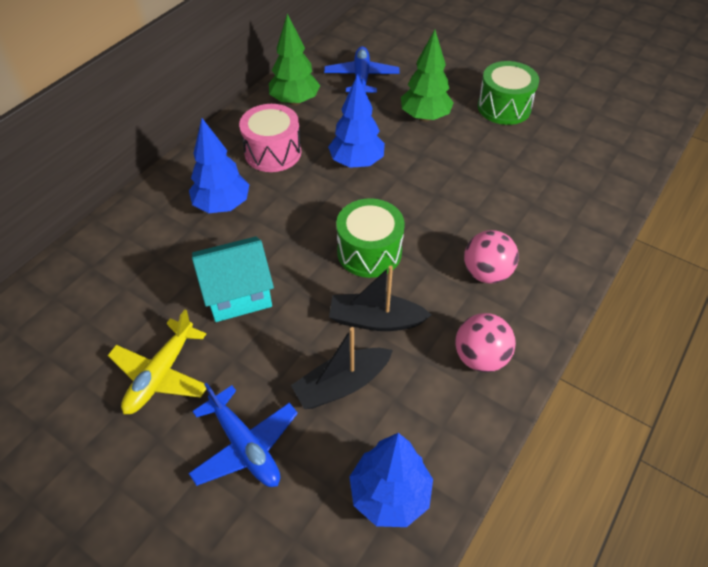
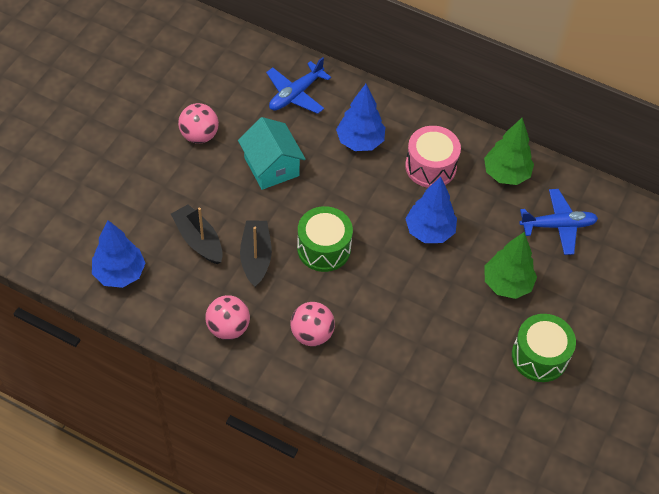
camera: 80 degrees right, 5 degrees up
(161, 374) = (199, 135): yellow plane -> pink ball
(245, 445) = (150, 190): blue plane -> blue plane (295, 94)

